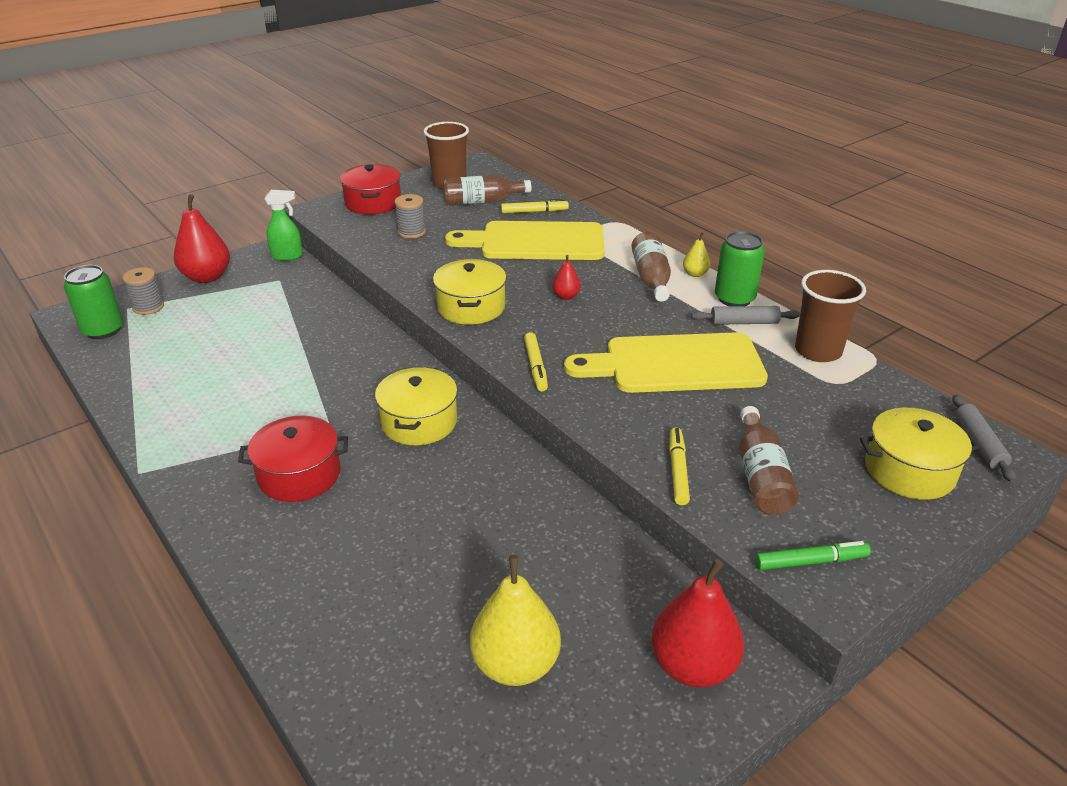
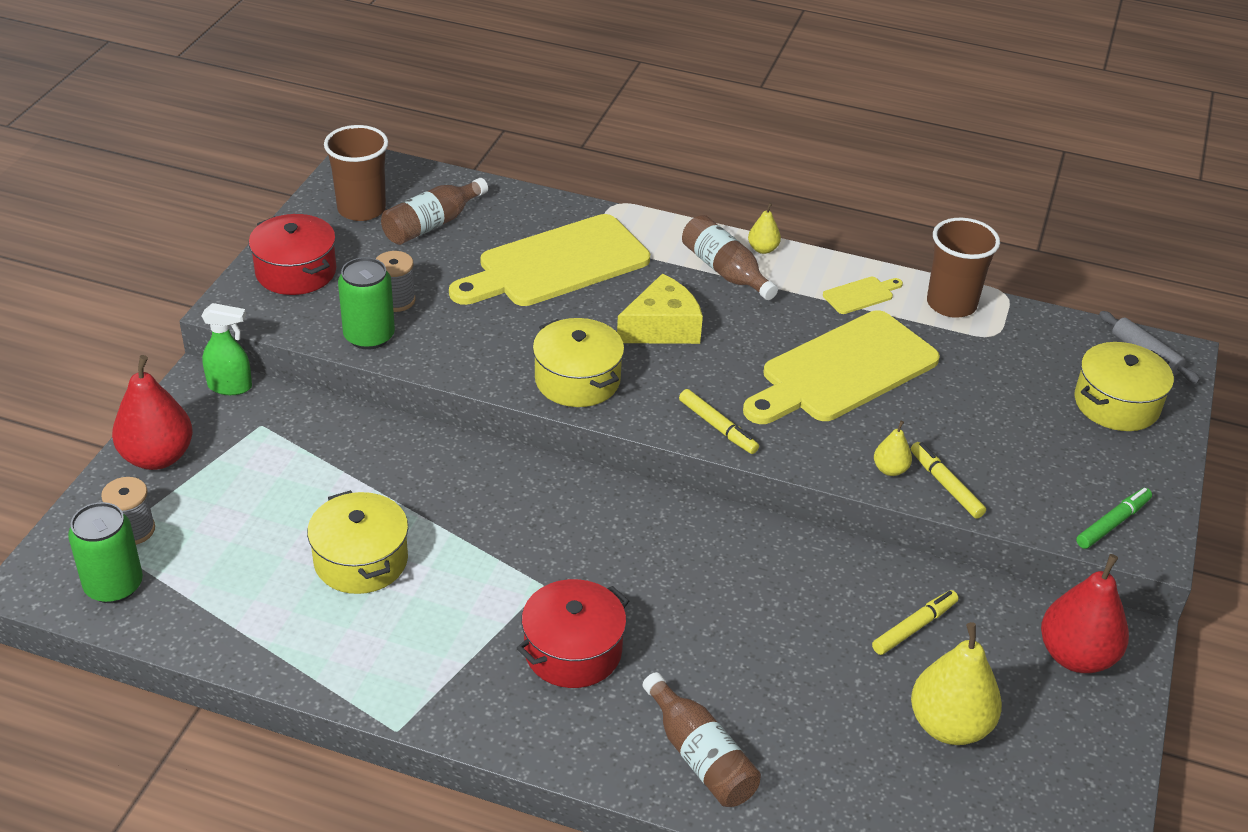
camera: 35 degrees left, 5 degrees up
(287, 256) = (230, 386): green spray bottle -> green spray bottle turned 45 degrees clockwise
(419, 422) = (629, 538): yellow pot -> yellow pot (361, 560)
(534, 211) = (509, 219): yellow marker -> yellow marker (913, 627)
(566, 296) = (662, 327): red pear -> yellow cheese
(641, 442) = (890, 469): none -> yellow pear
(734, 299) = (827, 268): green can -> green can (369, 336)
(744, 322) = (861, 295): grey rolling pin -> yellow cutting board
(761, 476) = (1013, 460): brown bottle -> brown bottle (700, 756)

